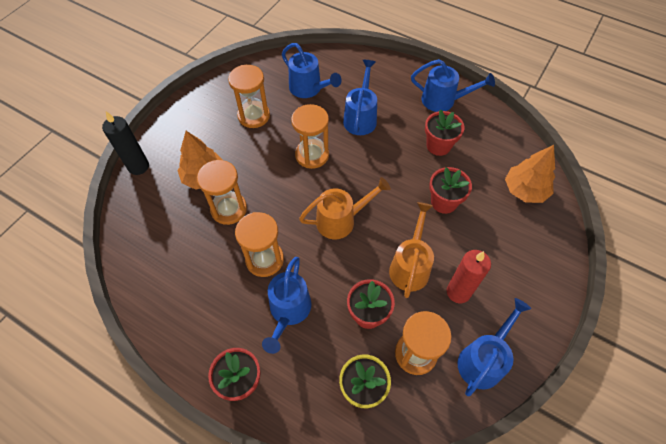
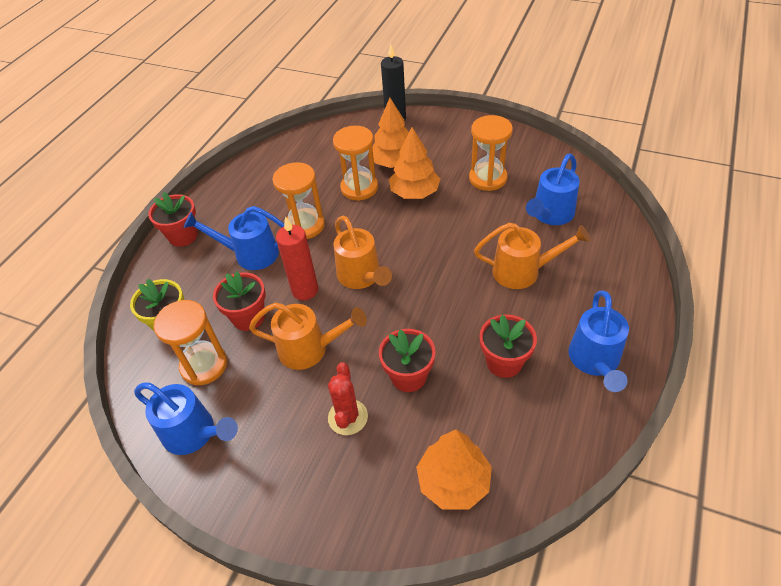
camera: 85 degrees right, 10 degrees down
(252, 168) = (414, 192): none -> orange tree
(312, 155) = (447, 236): orange hourglass -> none
(361, 117) = (523, 271): blue watering can -> orange watering can
(458, 292) = (279, 402): red candle -> red candle (305, 290)
(475, 245) = (348, 417): none -> red cactus

